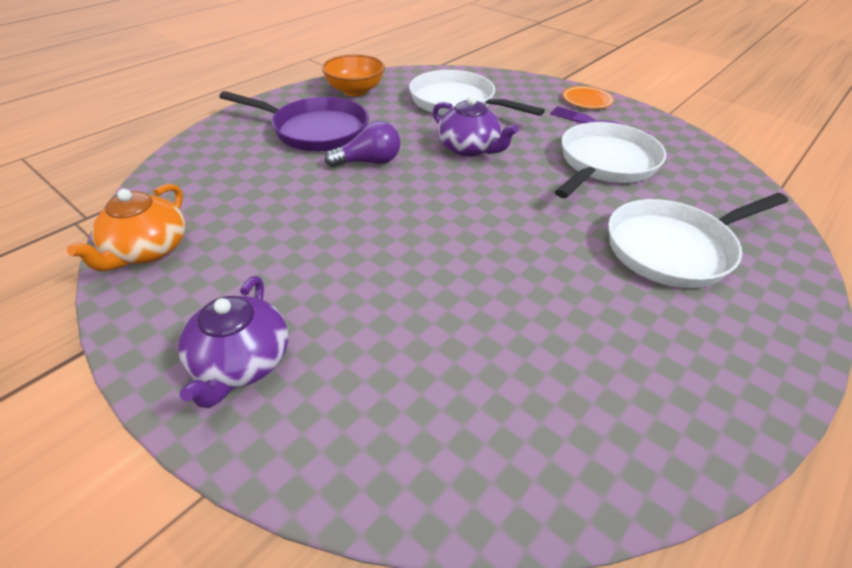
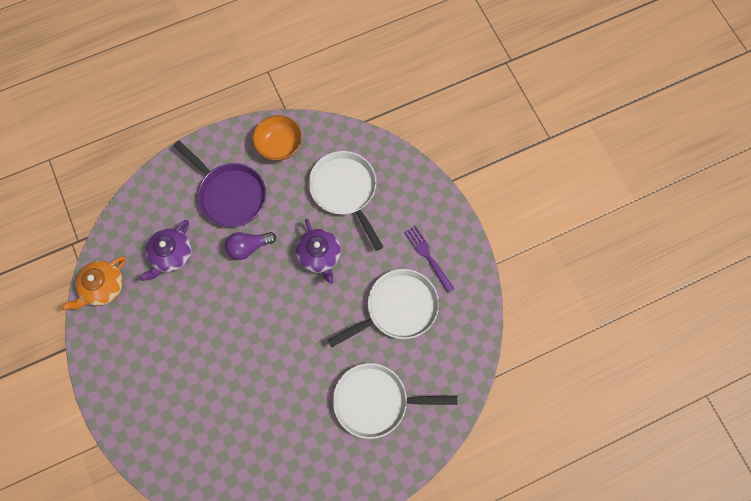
camera: 25 degrees right, 30 degrees up
(240, 362) = (127, 386): purple teapot -> purple teapot (171, 255)
(369, 162) = (248, 247): purple light bulb -> purple light bulb turned 150 degrees clockwise
(587, 100) = (445, 224): orange plate -> none

